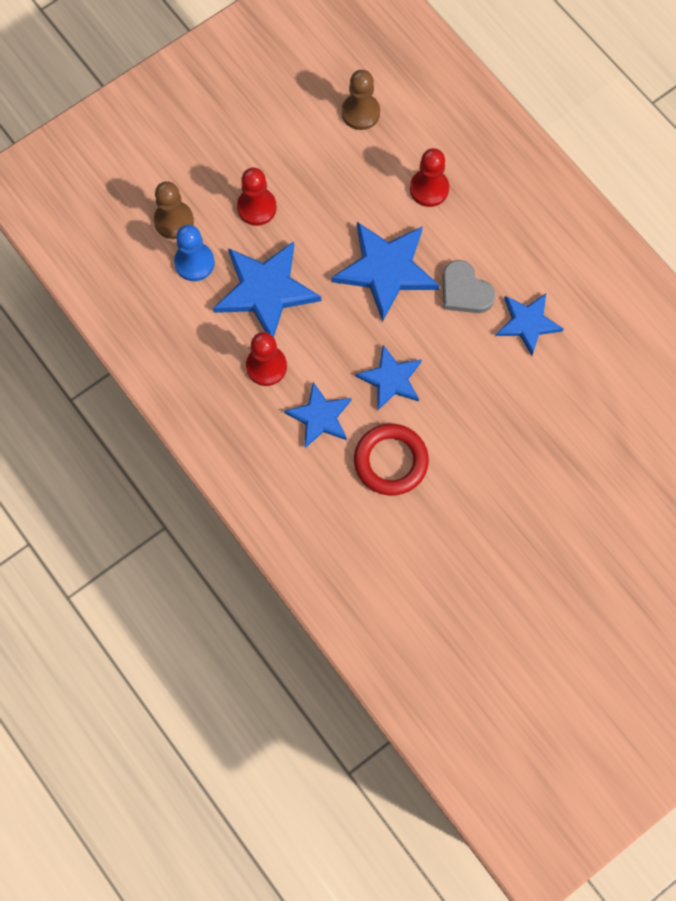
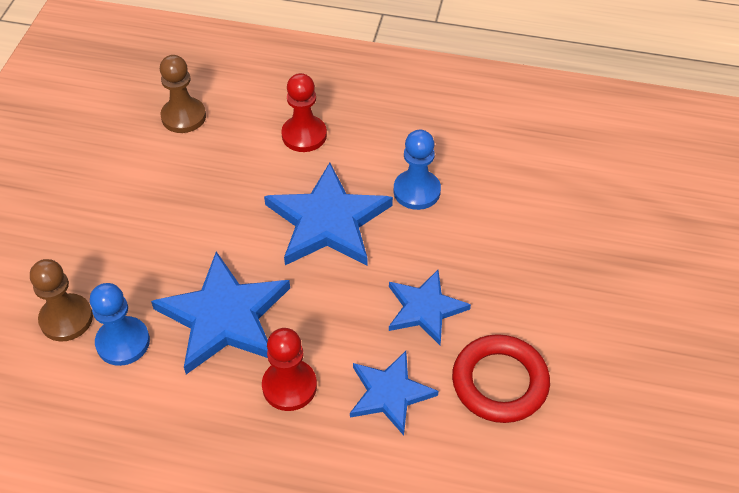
camera: 40 degrees left, 20 degrees down
(256, 207) = (148, 251): red pawn -> none
(465, 291) = (416, 191): grey heart -> blue pawn
(527, 323) = (497, 180): blue star -> none

